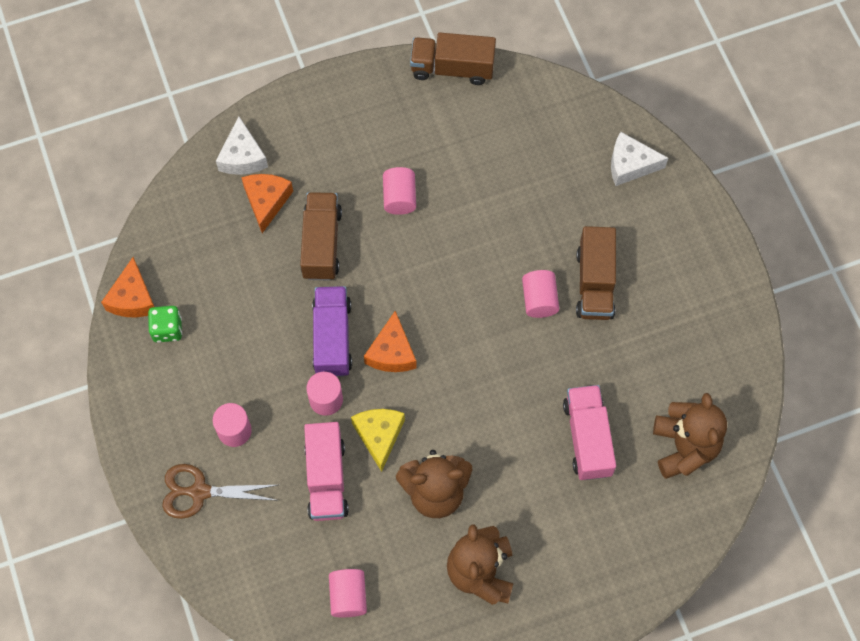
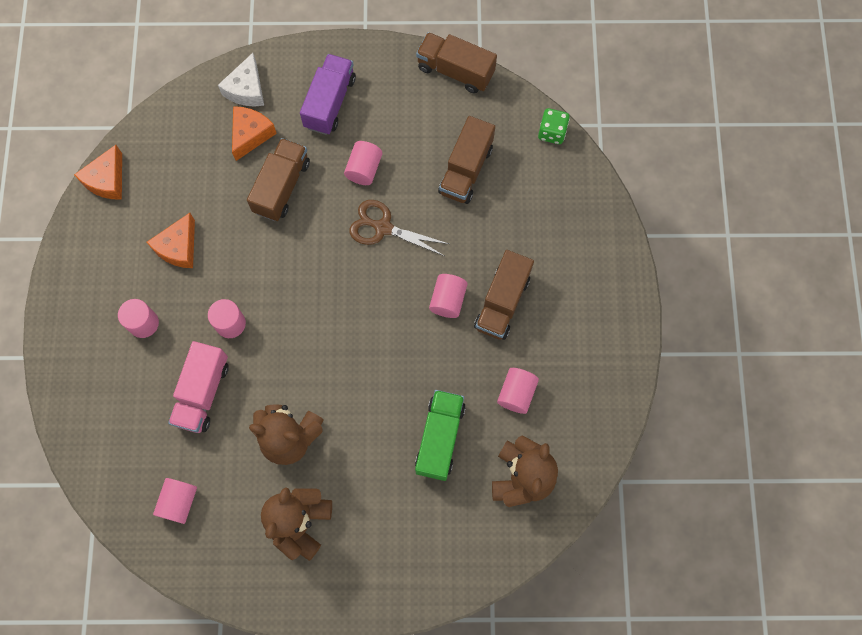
camera: 20 degrees right, 5 degrees up
(167, 329) = (124, 216): green dice -> green dice (552, 132)
(199, 492) = (93, 365): brown scissors -> brown scissors (383, 227)
(332, 338) = (257, 272): purple truck -> purple truck (330, 102)
(379, 436) = (262, 371): yellow cheese -> none
(392, 352) = (302, 302): orange cheese -> orange cheese (178, 247)
(504, 164) = (466, 170): none -> brown truck
(587, 438) = (440, 438): pink truck -> green truck
(630, 165) = (576, 207): white cheese -> none
(645, 368) = (516, 393): none -> pink cylinder

